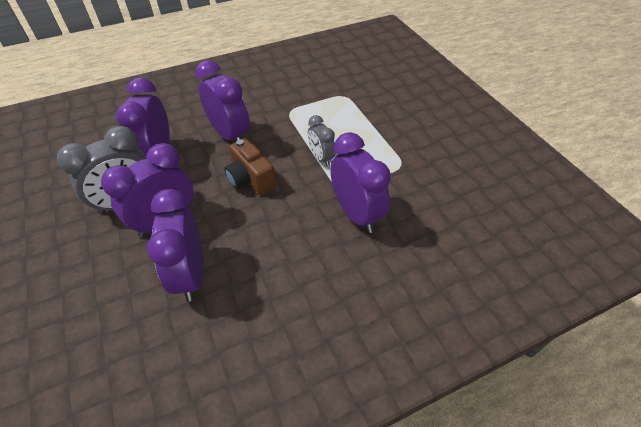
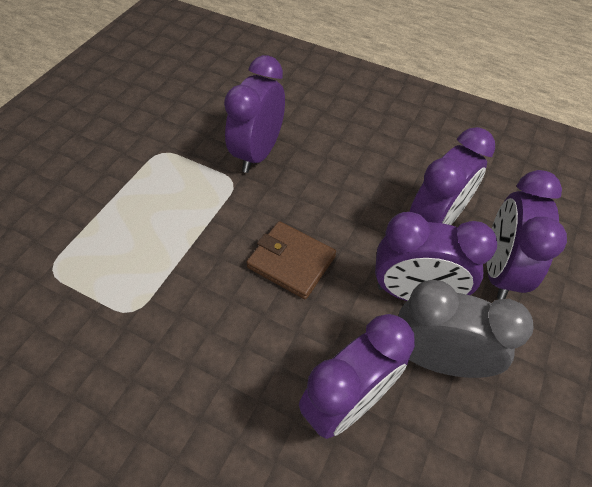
camera: 130 degrees left, 5 degrees up
(230, 135) = (236, 346): purple clock -> purple clock (499, 270)
(250, 179) = (291, 262): brown camera -> brown wallet
(321, 158) = (203, 220): grey clock -> none

